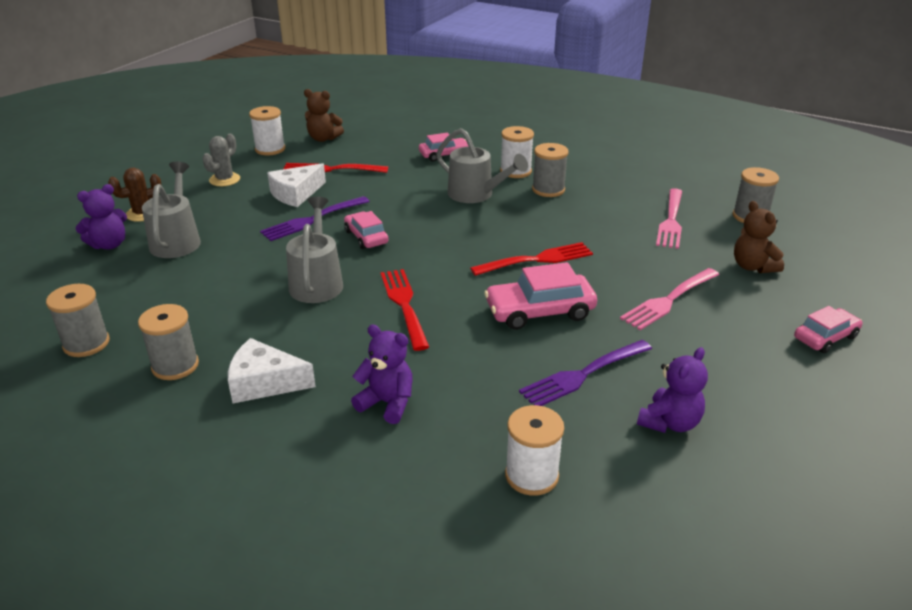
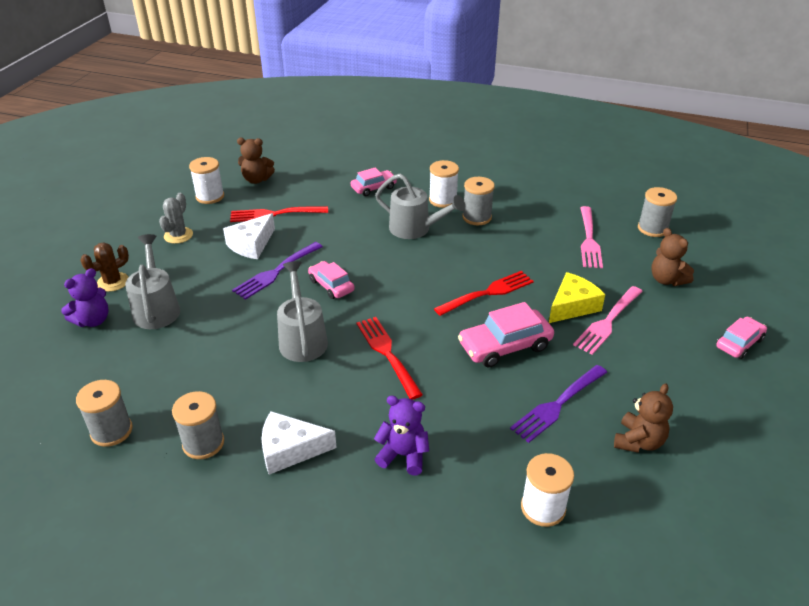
camera: 10 degrees left, 5 degrees up
(631, 281) = (572, 306): none -> yellow cheese
(669, 422) = (638, 441): purple teddy bear -> brown teddy bear

